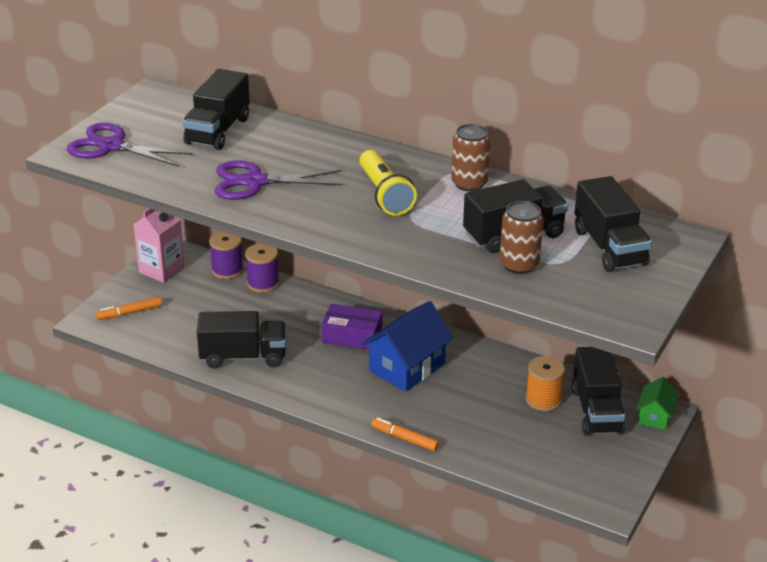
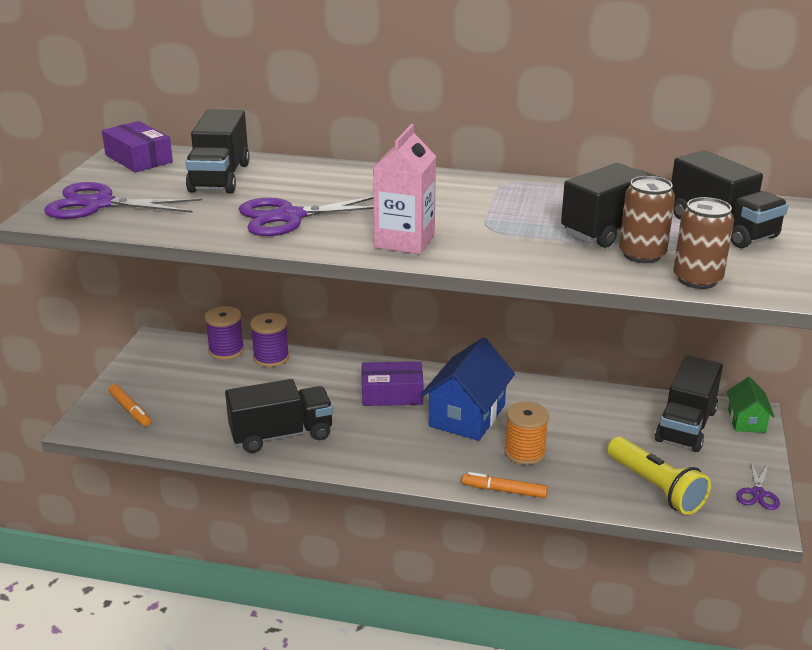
camera: 15 degrees left, 5 degrees down
(129, 313) = (130, 410): orange marker -> orange marker turned 90 degrees counterclockwise
(160, 100) = (138, 158): none -> purple box
(162, 270) = (152, 361): pink carton -> pink carton (404, 241)
(384, 195) = (445, 211): yellow flashlight -> yellow flashlight (655, 487)
(469, 183) = (529, 191): brown can -> brown can (697, 279)
(543, 400) = (626, 424): orange spool -> orange spool (524, 452)
(596, 411) = (686, 426): black truck -> black truck turned 45 degrees clockwise
(621, 482) = (757, 493): none -> purple scissors

